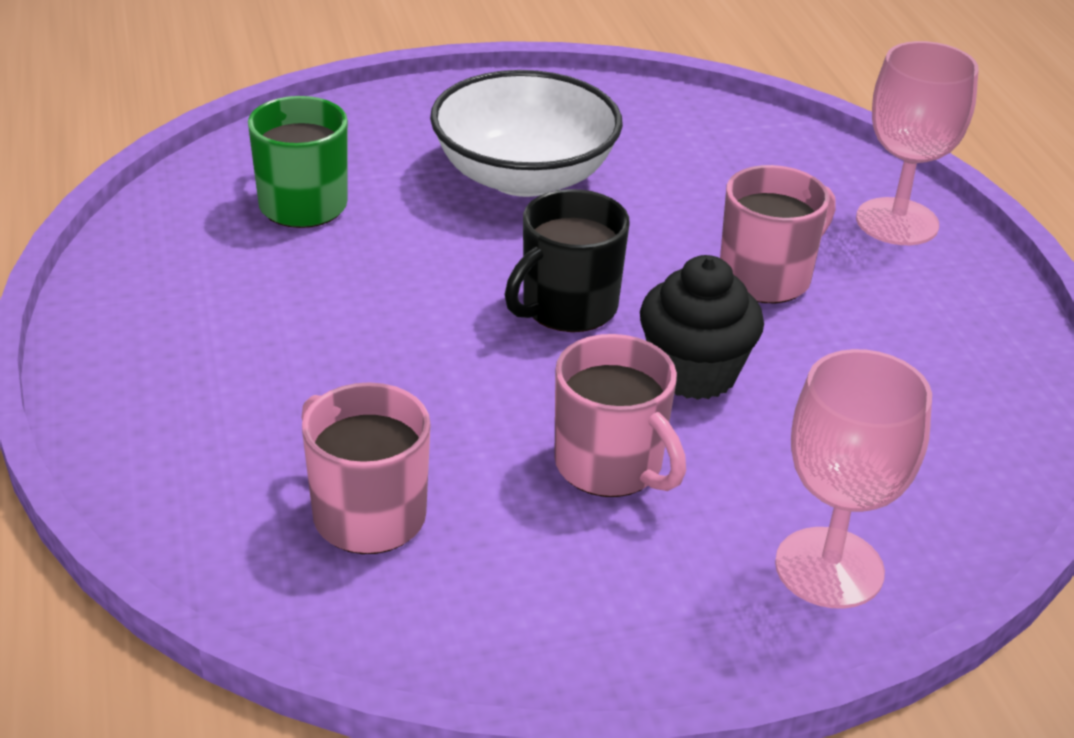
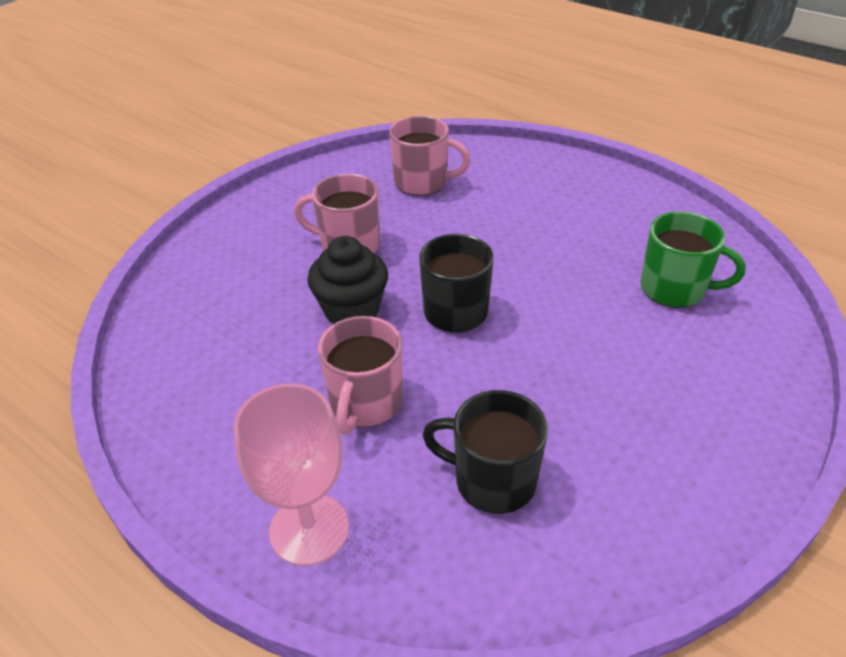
camera: 145 degrees right, 5 degrees up
(524, 176) = (601, 392): white bowl -> none
(704, 176) = (492, 480): none -> black mug
(829, 568) = (218, 254): pink goblet -> none

